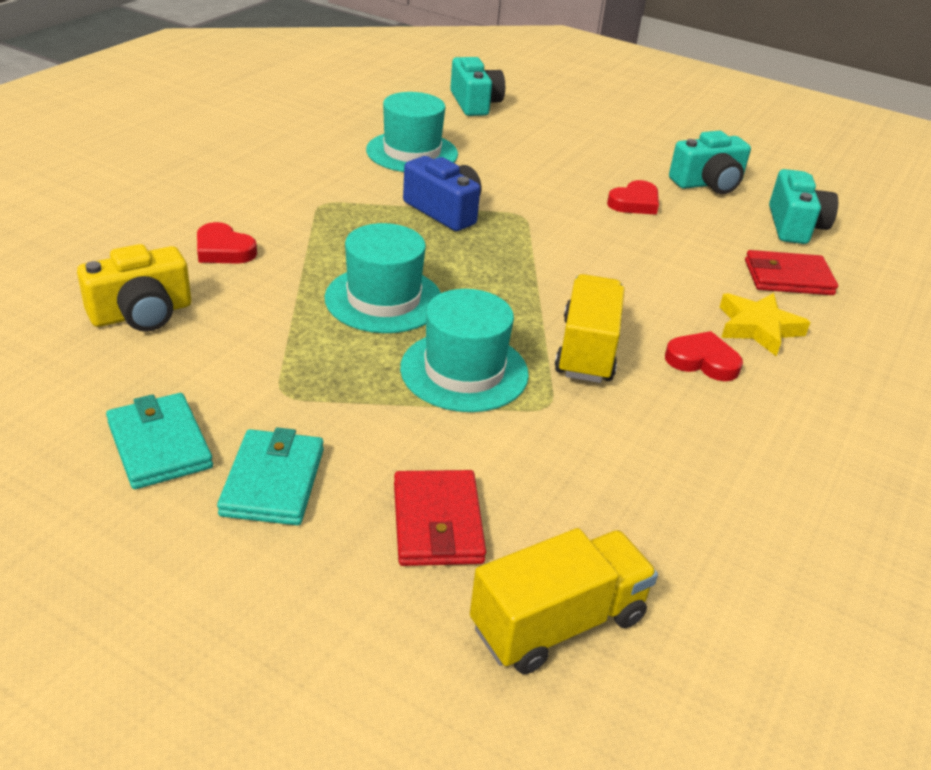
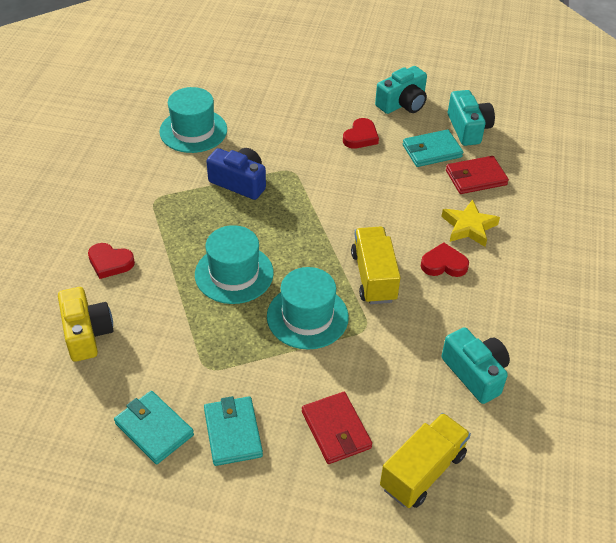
camera: 15 degrees left, 10 degrees up
(142, 313) = (87, 333): yellow camera -> yellow camera turned 60 degrees counterclockwise
(475, 103) = (216, 65): turquoise camera -> turquoise camera (475, 373)
(731, 237) = (432, 151): none -> turquoise wallet

